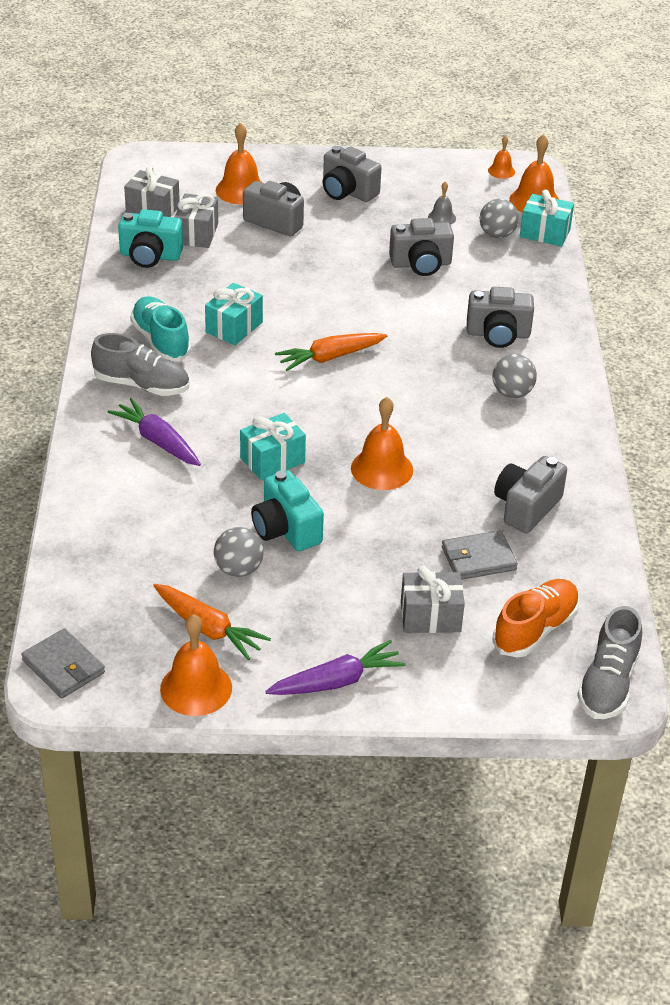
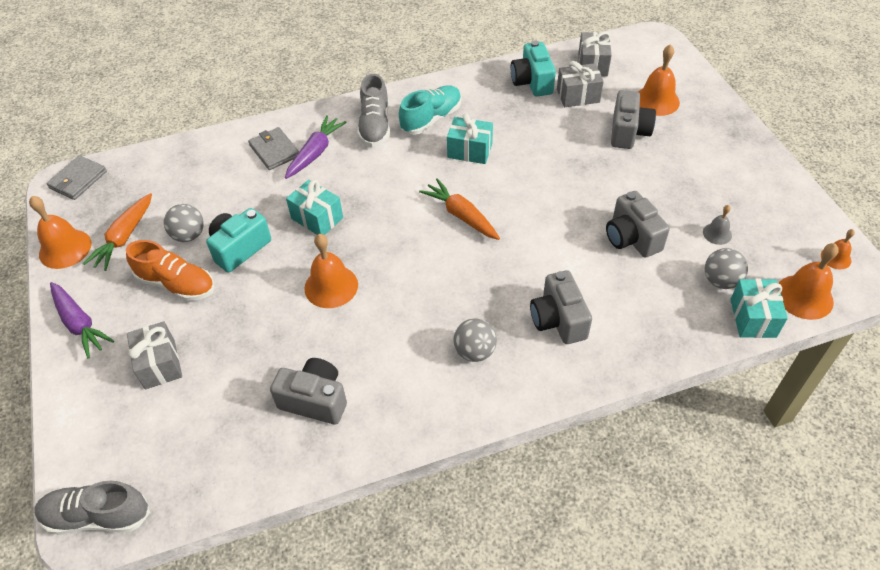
camera: 75 degrees right, 10 degrees up
(347, 191) = (706, 161): grey camera -> none
(478, 558) = (237, 380): grey wallet -> grey wallet (274, 151)
(535, 629) = (157, 443): orange shoe -> orange shoe (176, 284)

